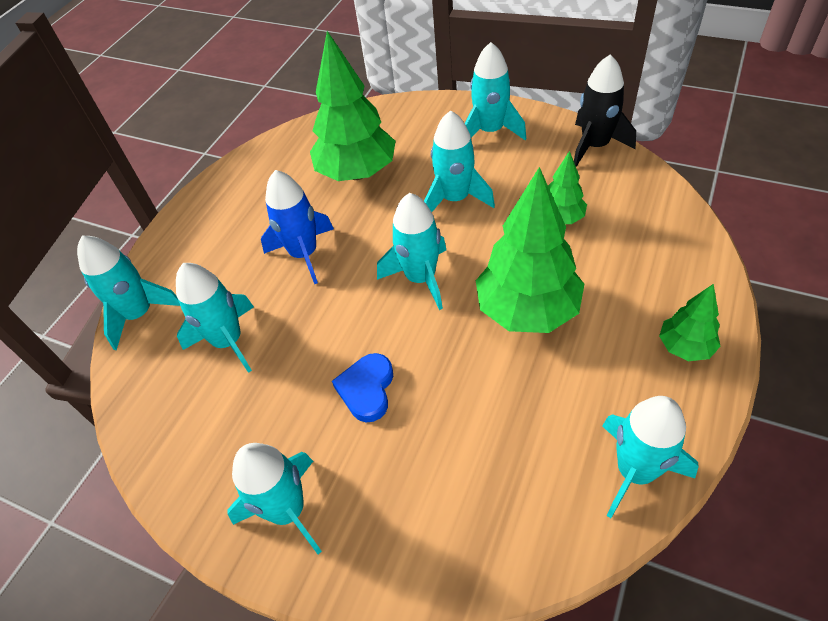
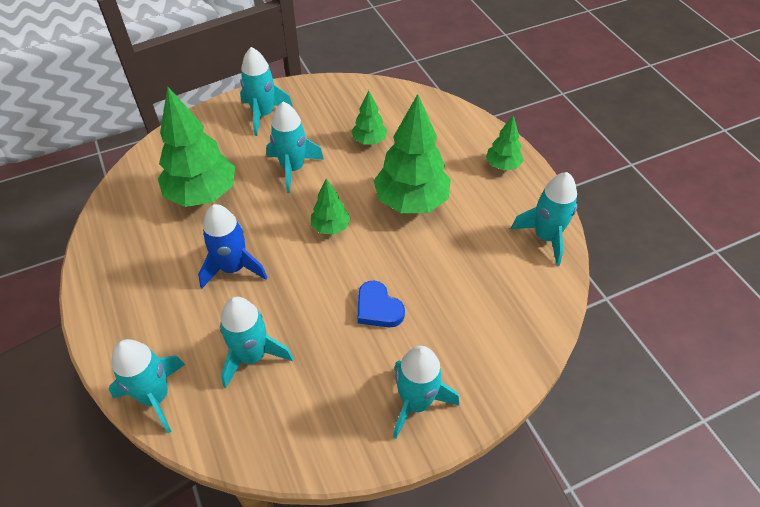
camera: 55 degrees left, 0 degrees up
(420, 278) = (330, 227): turquoise rocket -> green tree
(595, 146) = (339, 88): black rocket -> none

